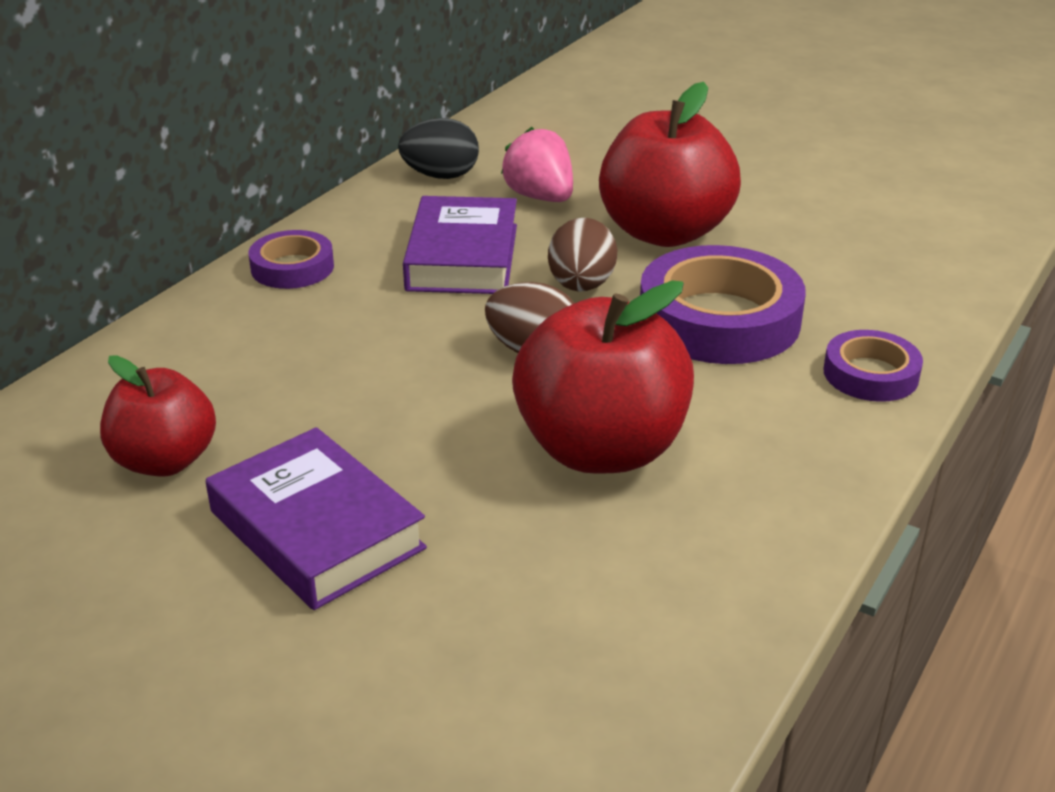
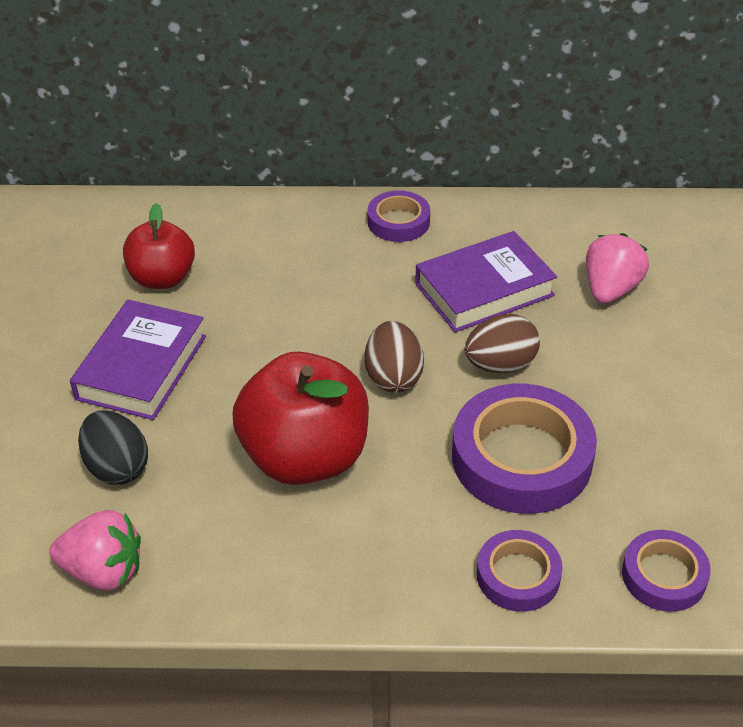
camera: 60 degrees right, 10 degrees up
(440, 176) = (588, 226): black egg -> black egg (117, 467)
(659, 674) = (103, 571): none -> pink strawberry
(664, 232) = (625, 378): red apple -> none
(919, 301) = (664, 576): none -> purple tape

